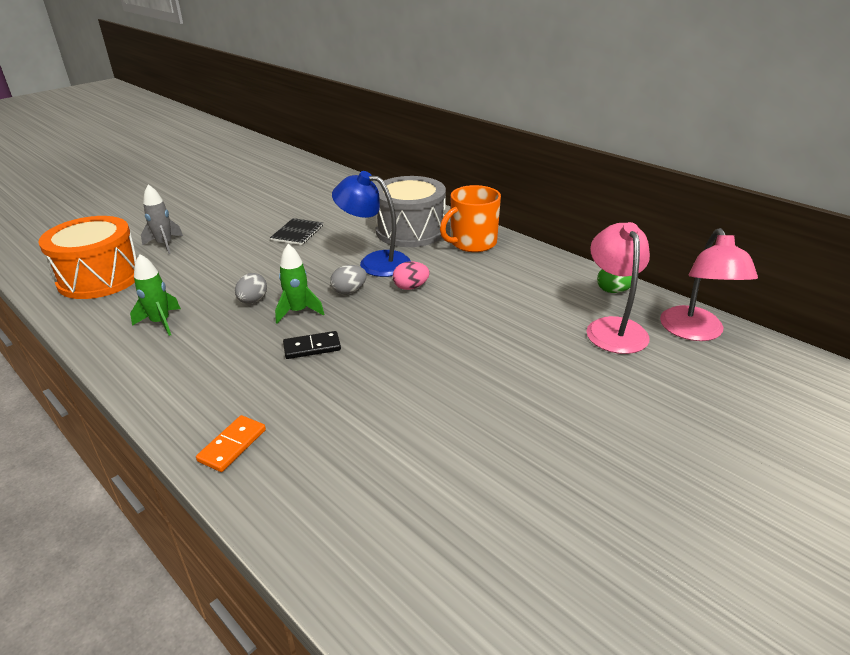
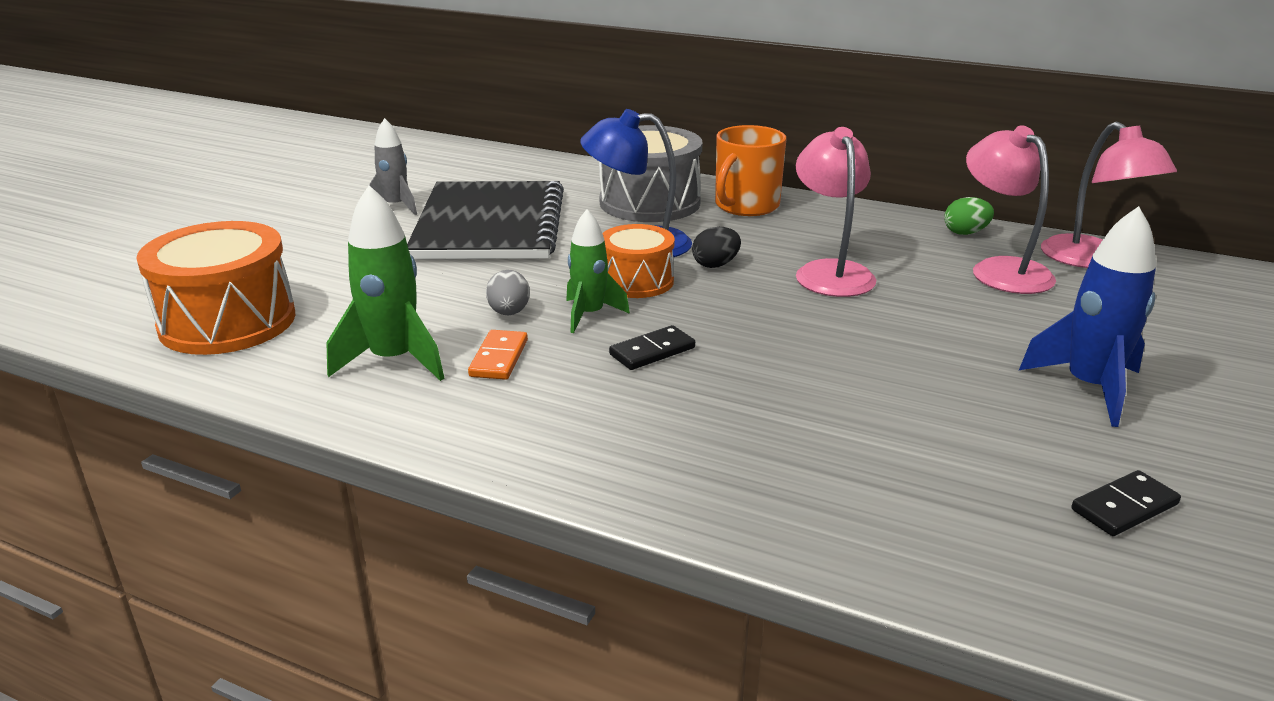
camera: 20 degrees left, 5 degrees down
(161, 322) = (394, 360): green rocket -> green rocket, size x1.50
(165, 244) = (292, 265): grey rocket -> grey rocket (396, 206)
(232, 445) = (659, 478): orange domino -> orange domino (499, 358)
(297, 233) = (489, 225): black notebook -> black notebook, size x2.49
(349, 291) = (637, 281): grey egg -> orange drum
(411, 287) = (715, 265): pink egg -> black egg
(484, 307) = (830, 272): none -> pink lamp
(524, 557) = (1124, 507): none -> black domino
(590, 446) = (1089, 388): none -> blue rocket

